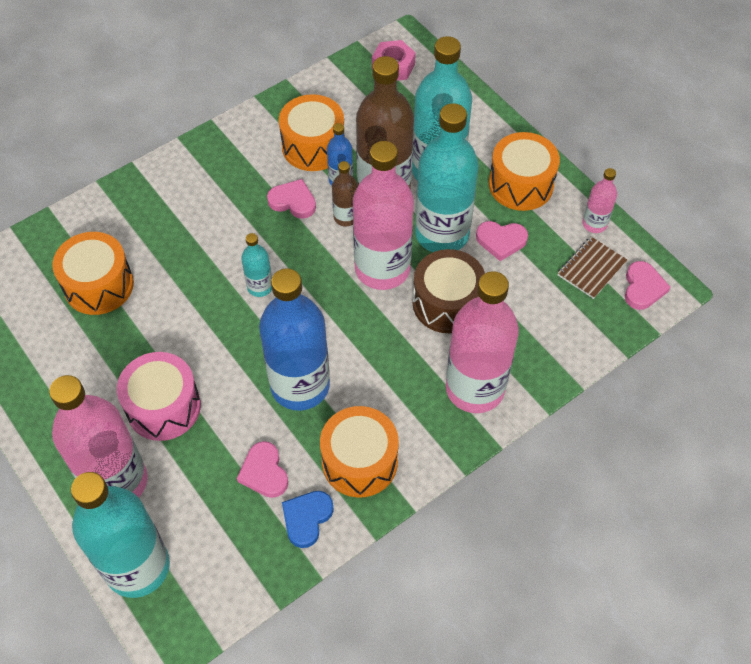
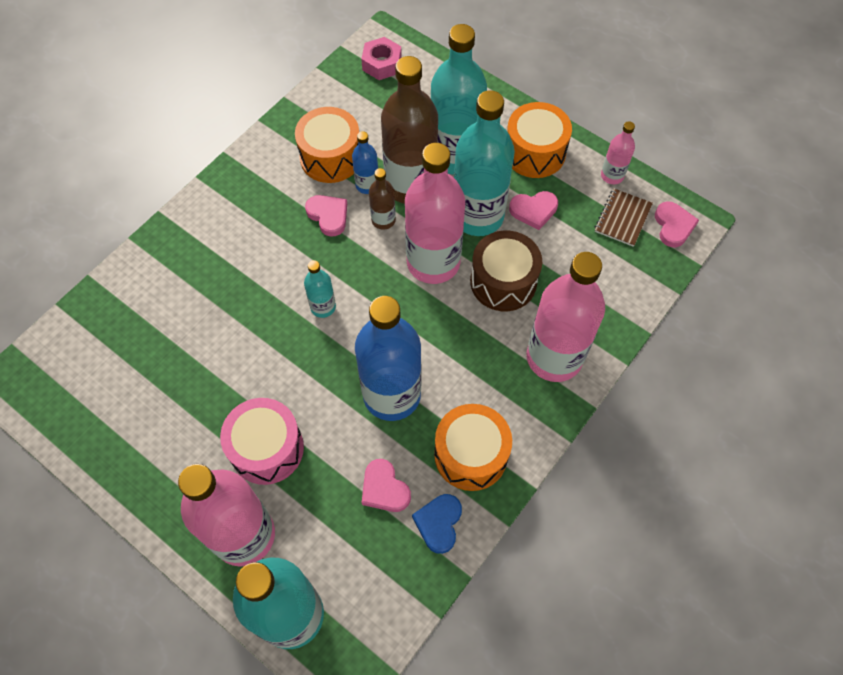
camera: 15 degrees left, 5 degrees up
(99, 285) = (164, 342): orange drum -> none
(293, 201) = (328, 216): pink heart -> pink heart turned 45 degrees clockwise

